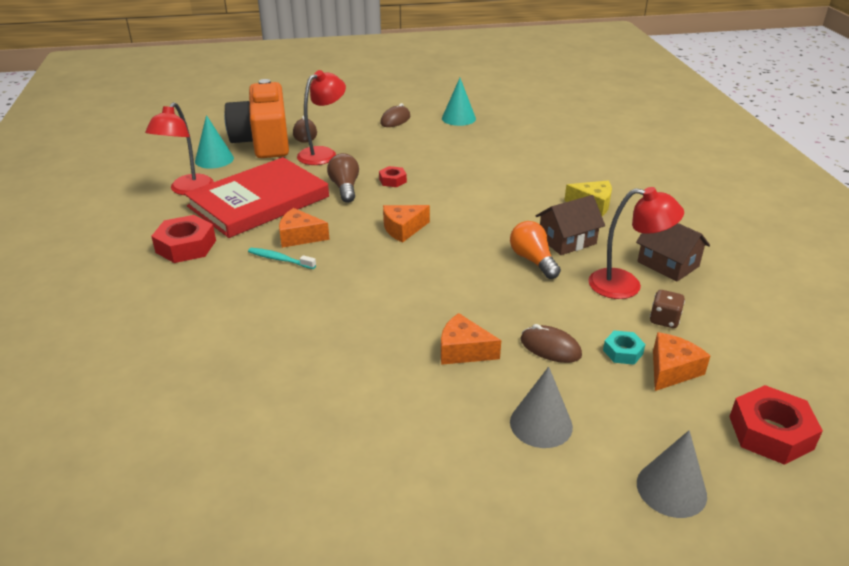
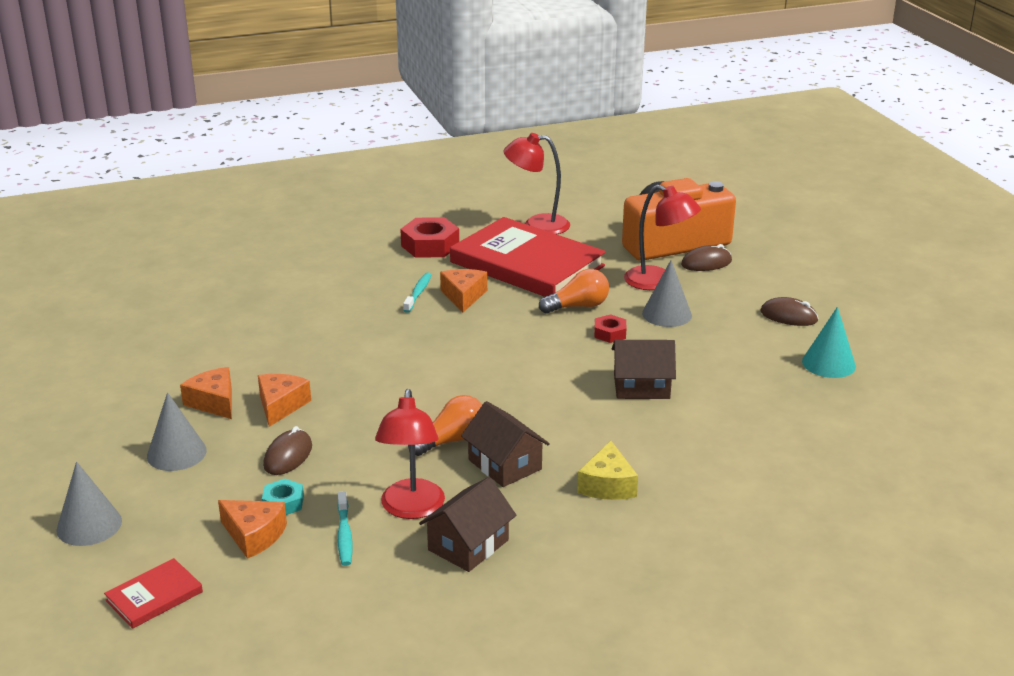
camera: 80 degrees right, 5 degrees down
(214, 159) = (610, 225): turquoise cone -> none
(345, 188) = (578, 306): brown light bulb -> orange light bulb
(373, 157) = (667, 314): none -> grey cone
(403, 229) = (497, 352): orange cheese -> orange cheese (214, 402)
(471, 178) = (641, 386): none -> brown house
(664, 320) = (344, 535): brown dice -> turquoise toothbrush
(770, 433) = (154, 596): red nut -> red book

